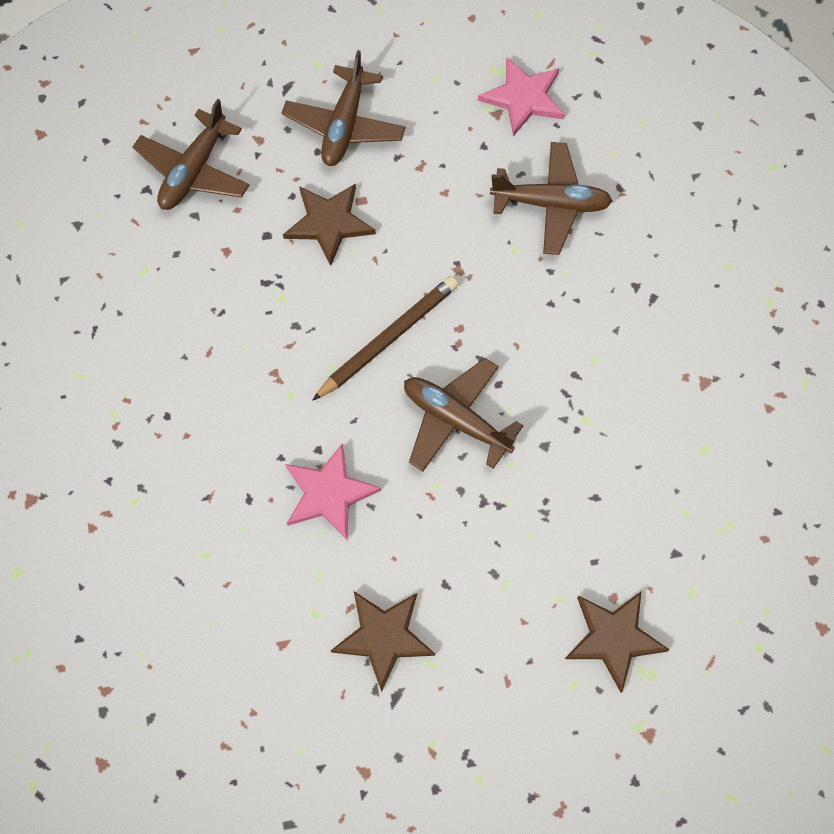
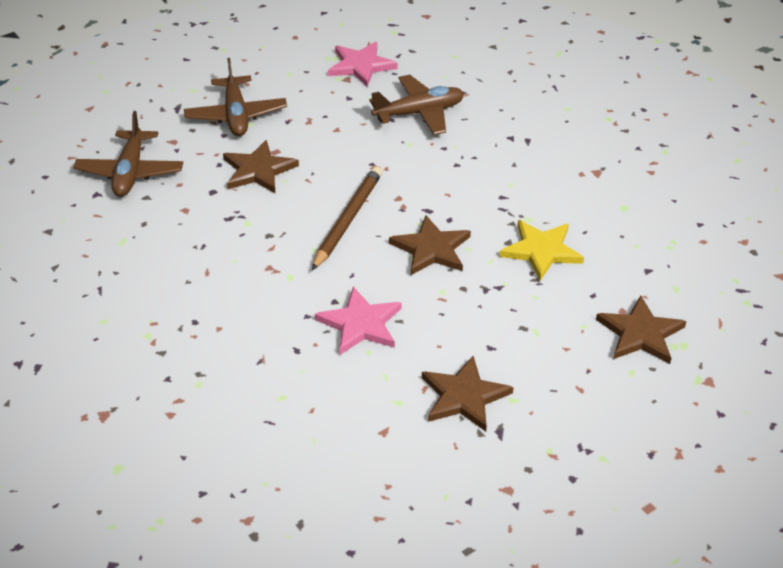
camera: 25 degrees left, 25 degrees down
(456, 420) = (431, 249): brown plane -> brown star
(573, 474) = (541, 251): none -> yellow star

